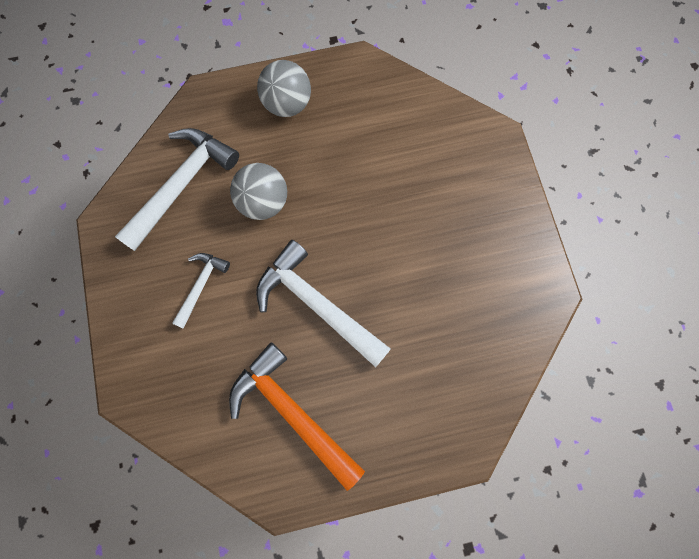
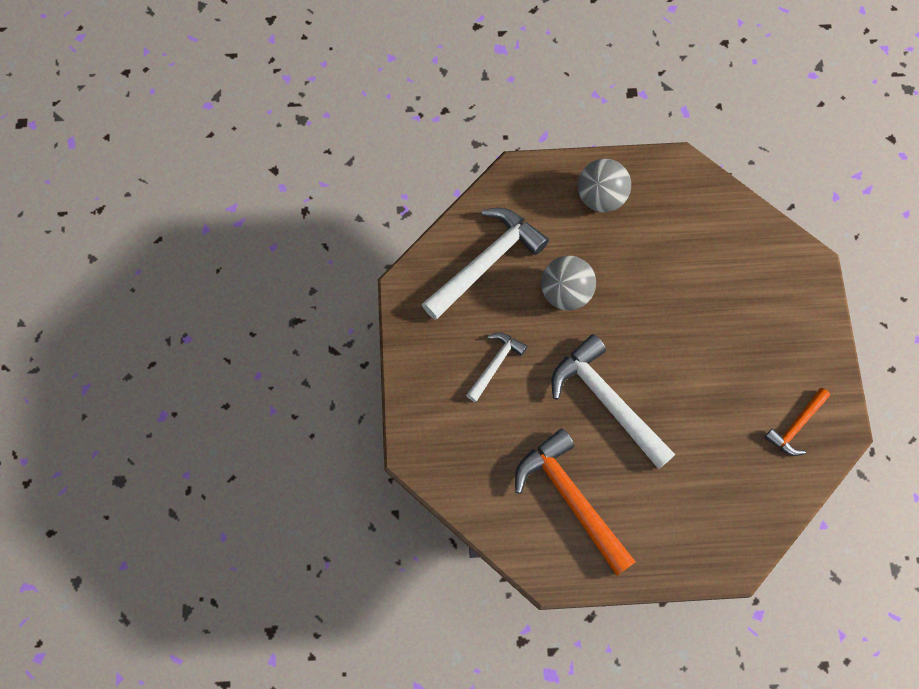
camera: 10 degrees right, 5 degrees down
(506, 297) = (796, 426): none -> orange hammer

